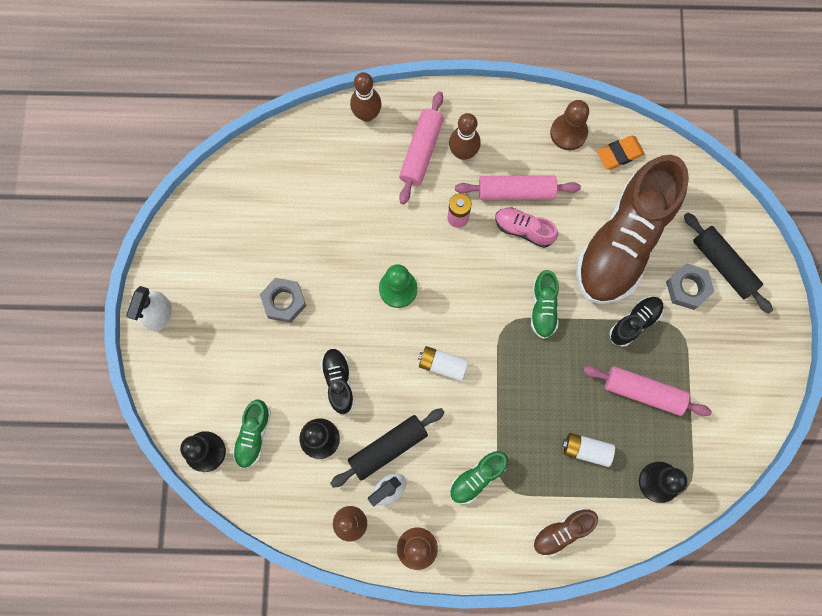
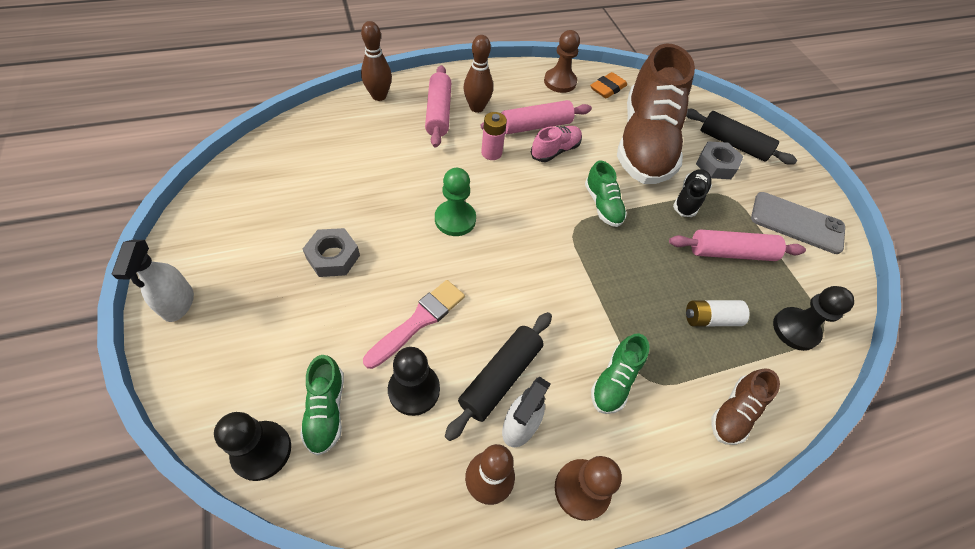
camera: 25 degrees left, 20 degrees down
(338, 382) = (418, 321): black shoe -> pink brush
(442, 365) = (527, 276): white battery -> none
(524, 229) = (555, 150): pink shoe -> pink shoe turned 135 degrees clockwise
(732, 378) = (796, 223): none -> grey phone

